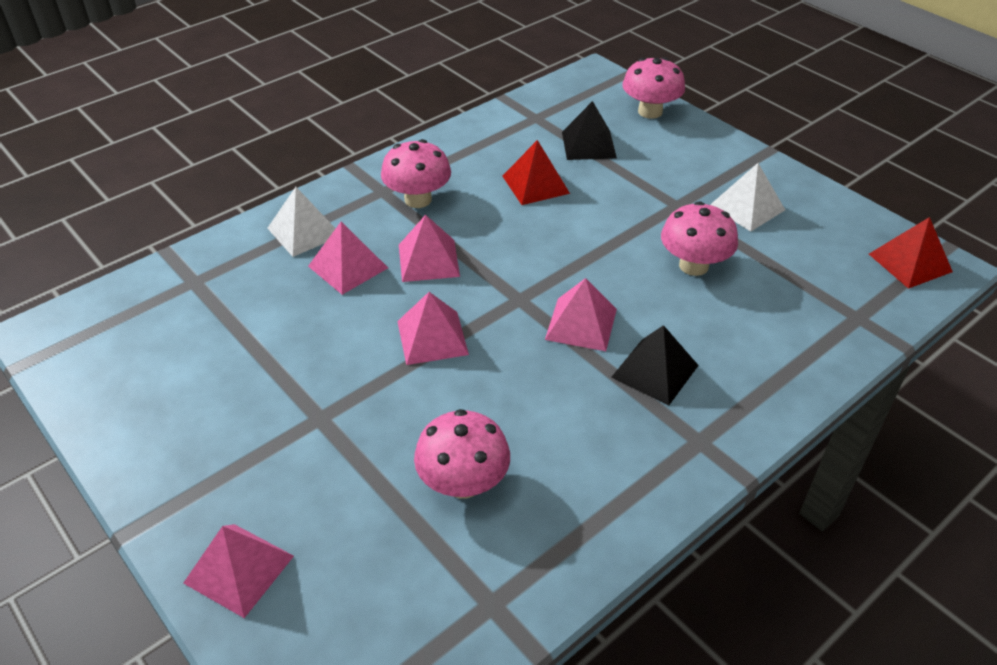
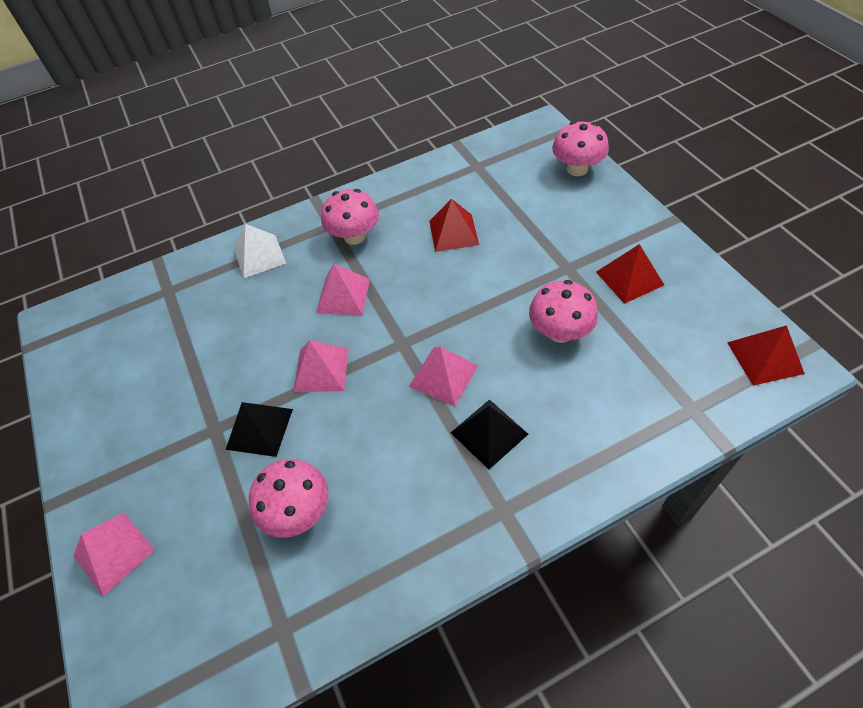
camera: 20 degrees right, 10 degrees up
(348, 267) = (280, 293): pink pyramid -> none
(588, 144) = (512, 197): black pyramid -> black pyramid (259, 428)
(747, 207) = (629, 278): white pyramid -> red pyramid

